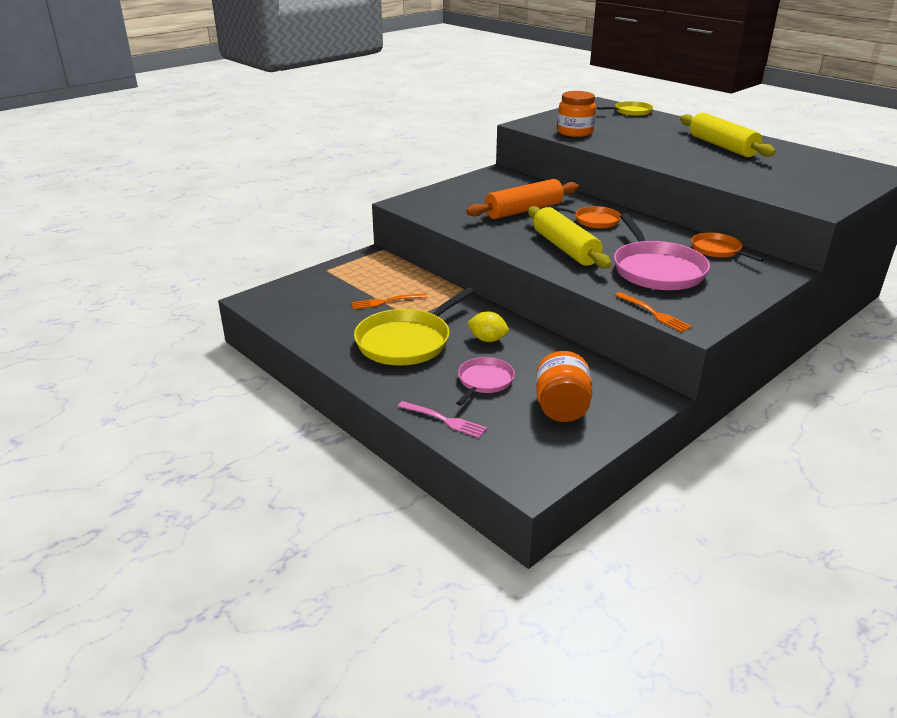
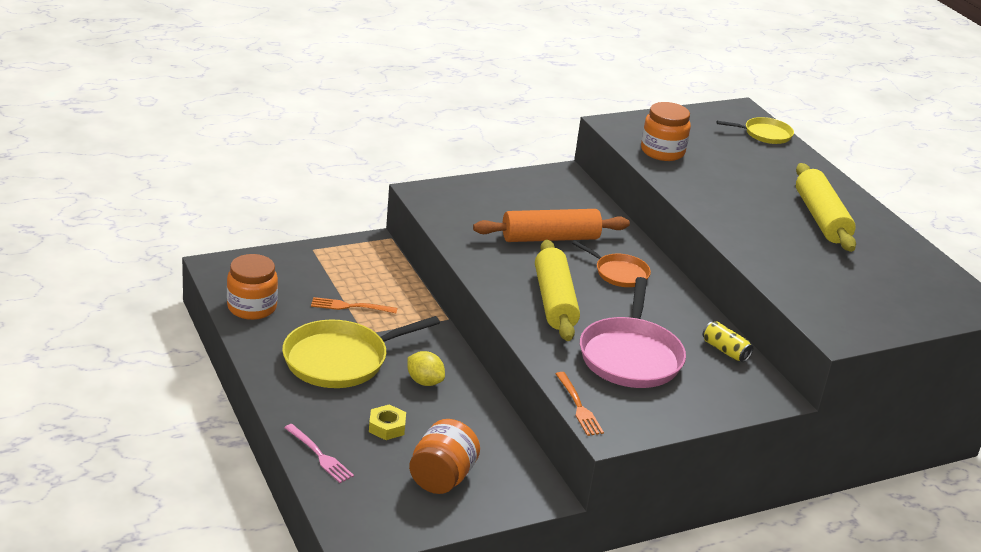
camera: 15 degrees right, 0 degrees up
(303, 322) = (252, 307): none -> orange jar
(484, 381) = (387, 427): pink pan -> yellow nut
(718, 250) = (725, 350): orange pan -> yellow can

